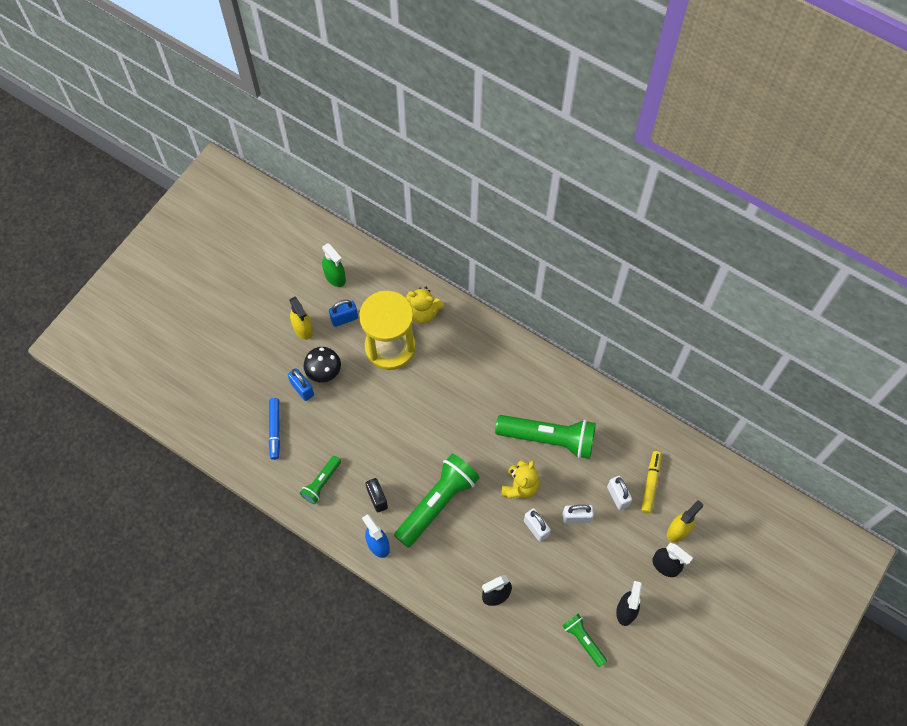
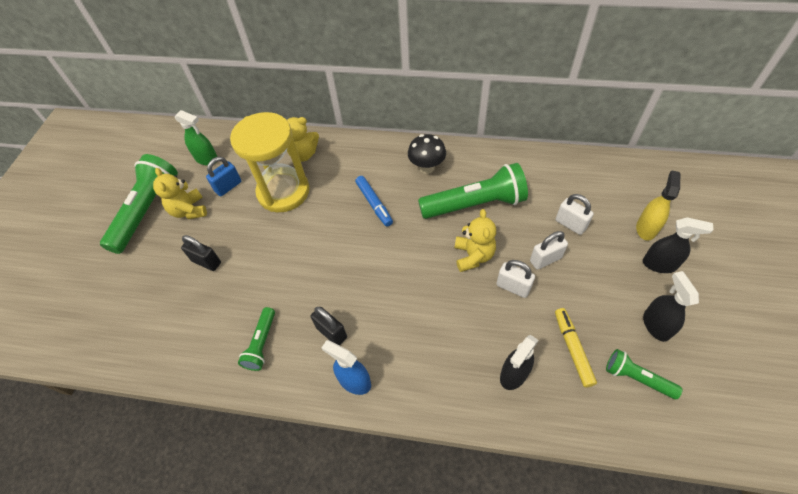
camera: 20 degrees left, 10 degrees down
(275, 430) = (189, 312): blue marker -> blue marker (374, 203)
(302, 389) = (206, 262): blue padlock -> black padlock
(303, 329) = (189, 210): yellow spray bottle -> yellow teddy bear
(324, 373) = (225, 238): black mushroom -> black mushroom (427, 167)
(437, 503) = (398, 308): green flashlight -> green flashlight (147, 211)
(650, 484) = (592, 201): yellow marker -> yellow marker (572, 349)

